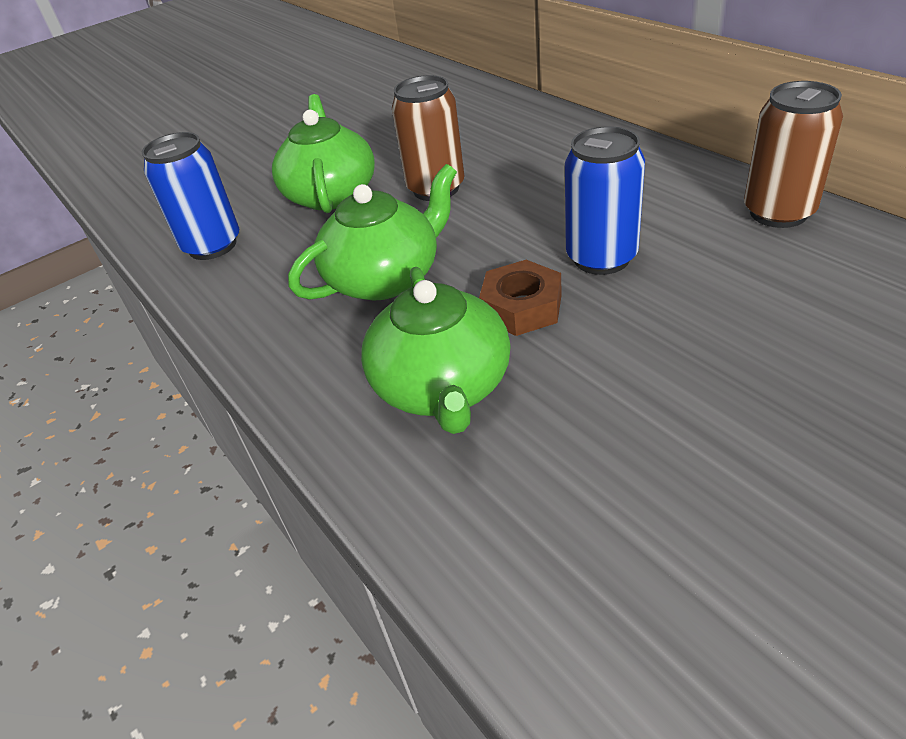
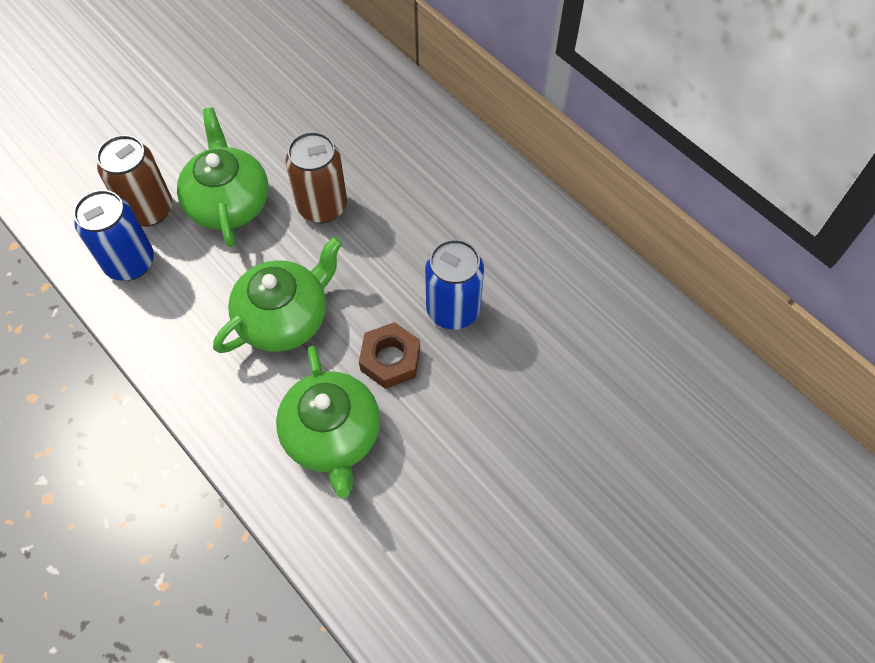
camera: 10 degrees left, 20 degrees up
(778, 213) = (590, 270): brown can -> brown can (149, 210)

